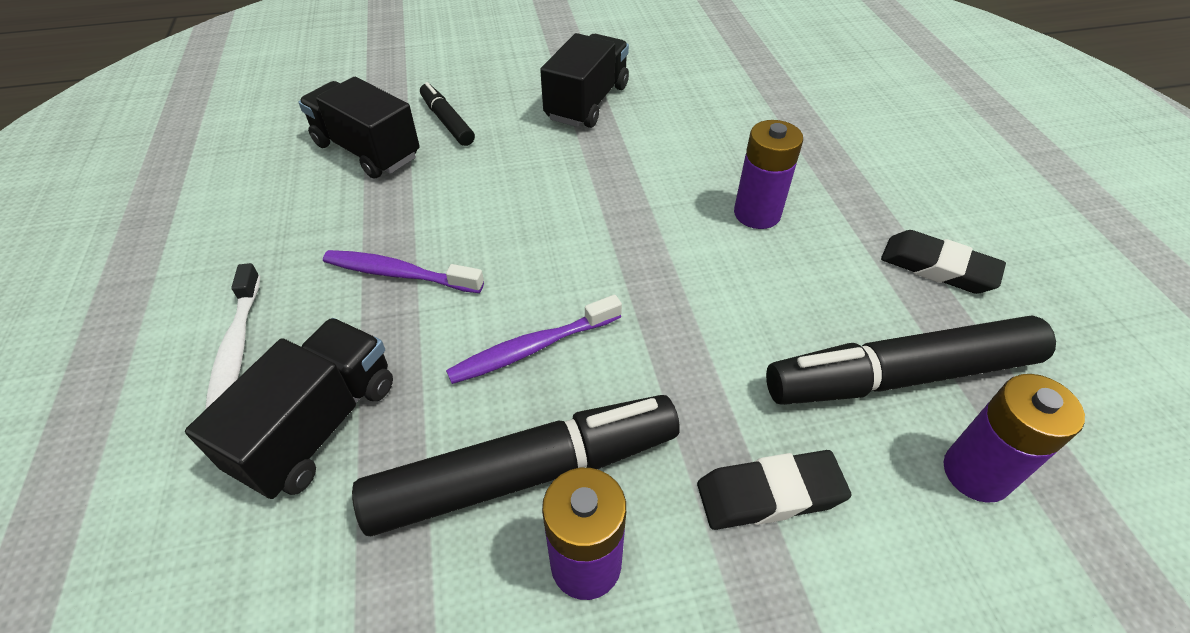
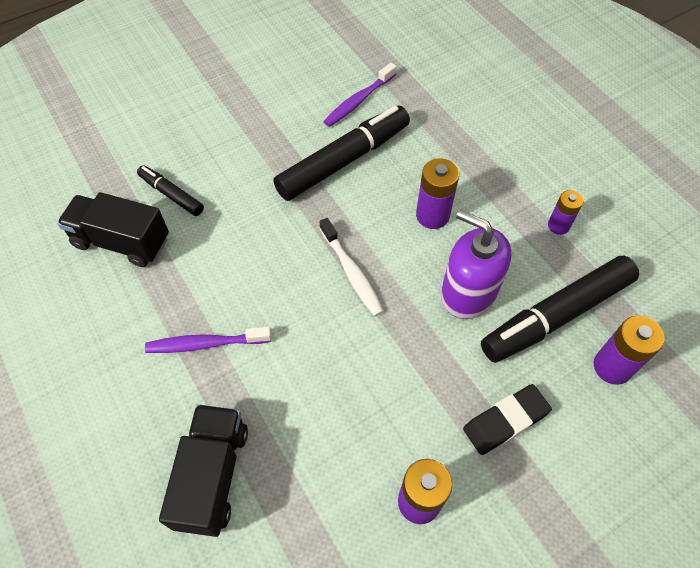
camera: 20 degrees left, 10 degrees up
(236, 350) = (121, 442): white toothbrush -> white toothbrush (351, 272)
(525, 474) = (360, 460): black marker -> black marker (344, 161)
(532, 348) = (325, 372): purple toothbrush -> purple toothbrush (358, 101)
(587, 102) = (273, 145): black truck -> none
(773, 312) = (468, 293): none -> purple soap dispenser
(938, 267) = (558, 225): black eraser -> purple battery

